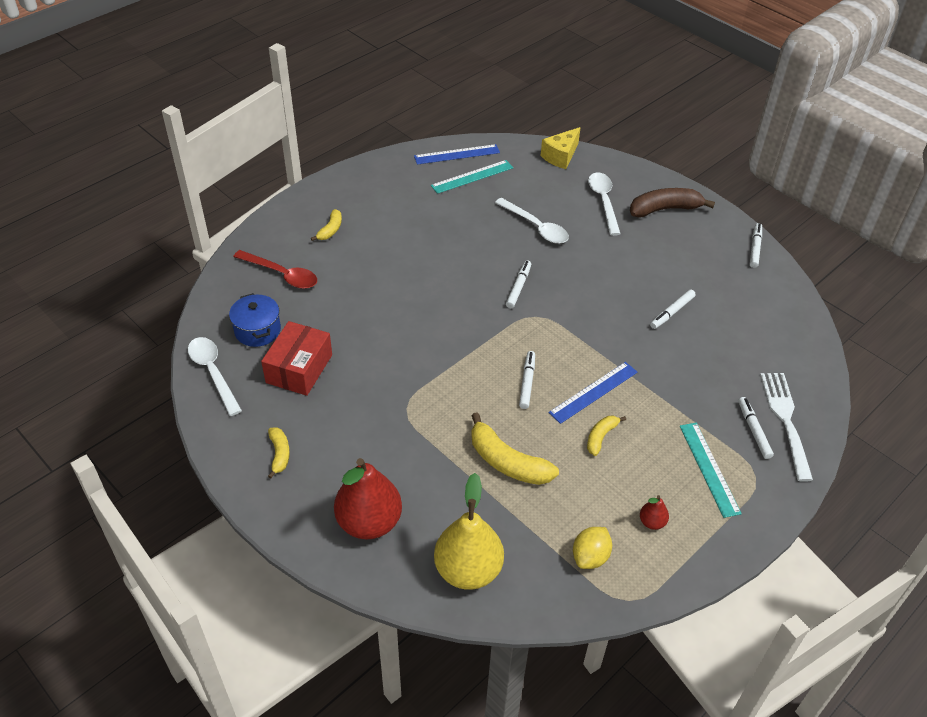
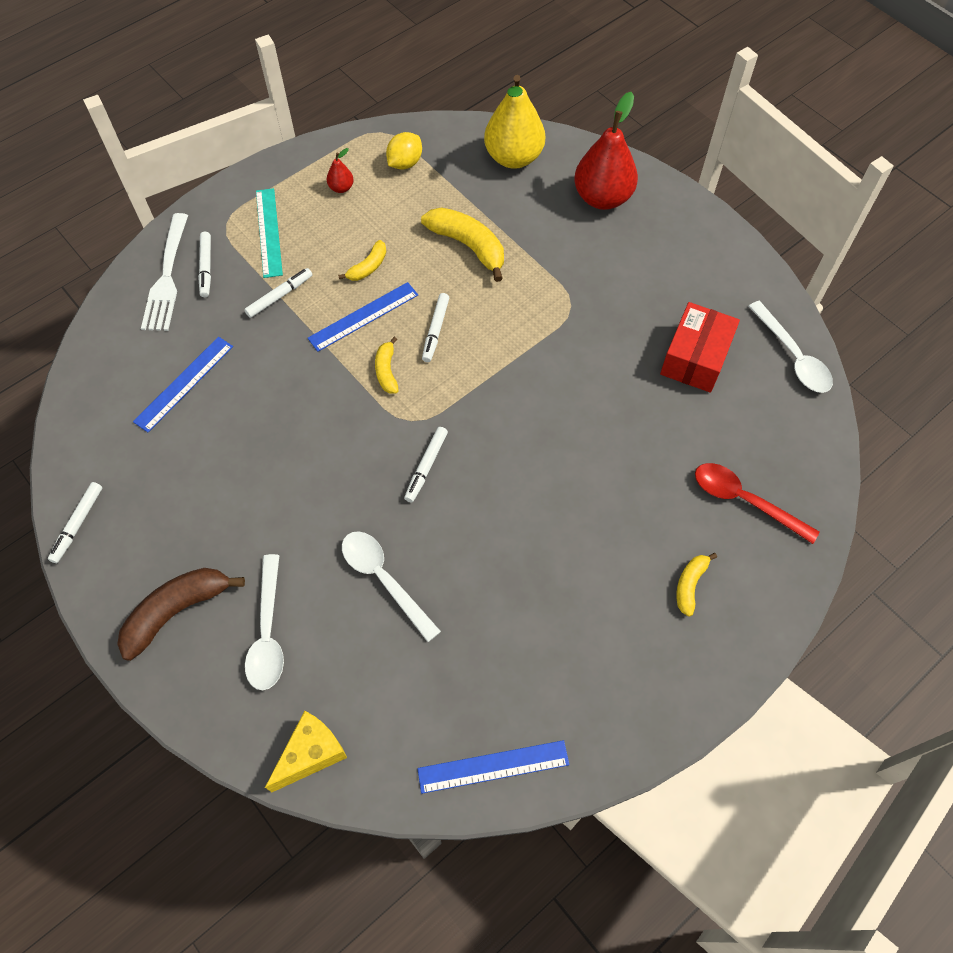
camera: 175 degrees left, 15 degrees up
(257, 330) = (755, 412): blue pot -> none
(279, 454) = (698, 262): yellow banana -> yellow banana (387, 371)
(472, 176) = (471, 703): turquoise ruler -> none
(665, 209) = (177, 611): brown banana -> brown banana turned 150 degrees clockwise
(672, 312) = (237, 419): white marker -> white marker (279, 296)
(725, 335) = (184, 383): none -> blue ruler

